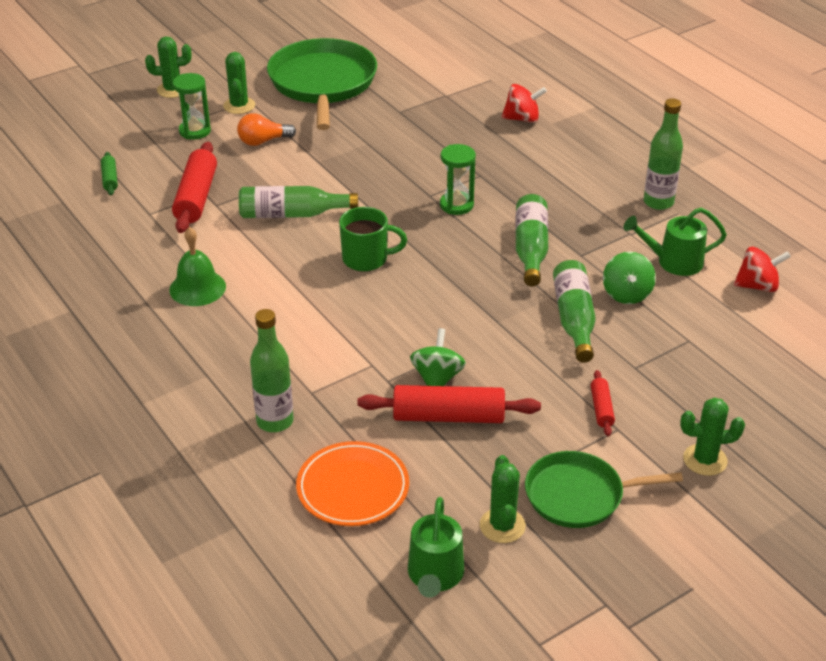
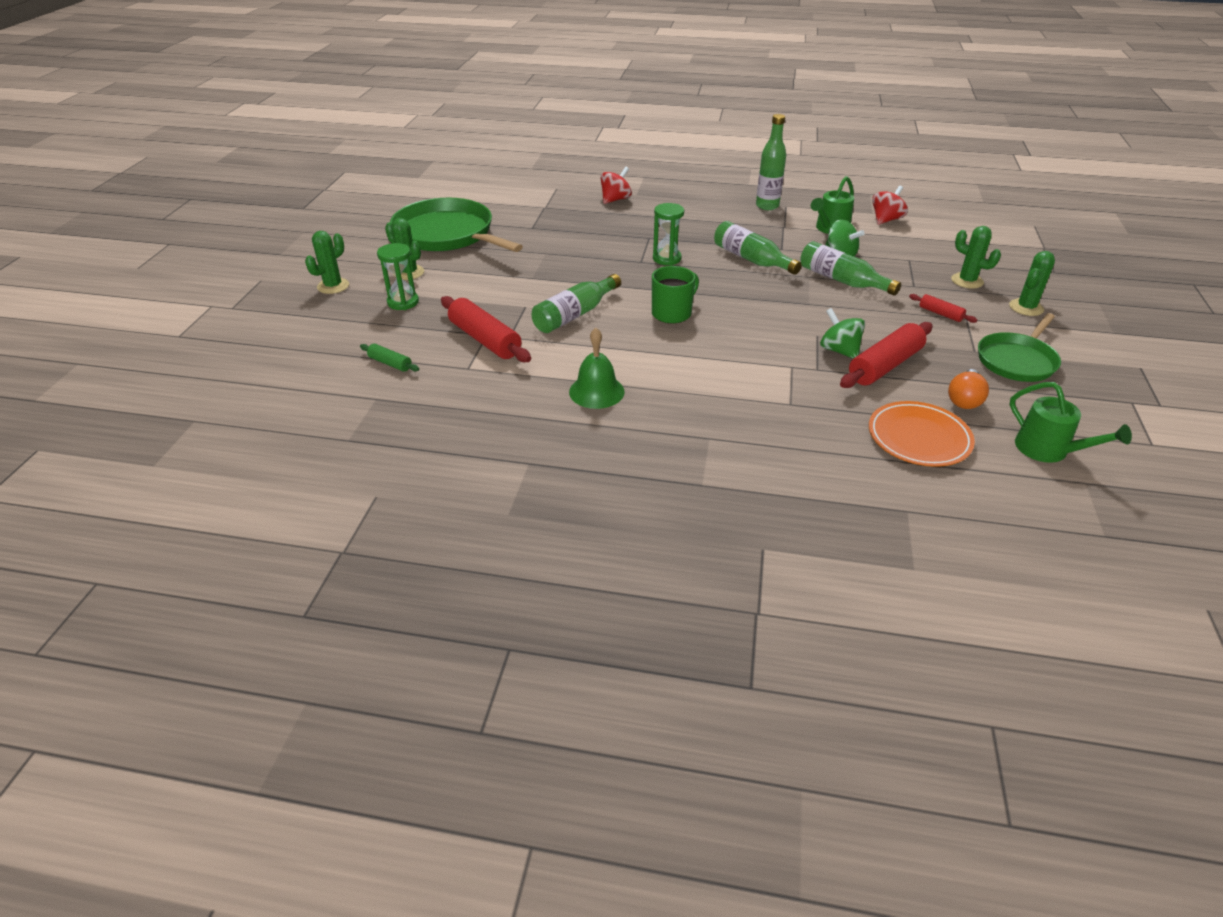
camera: 45 degrees left, 0 degrees up
(263, 141) = (469, 284): orange light bulb -> orange light bulb (964, 399)
(275, 421) = (804, 434): green bottle -> none
(502, 526) = (1020, 400): green cactus -> green cactus (967, 281)

